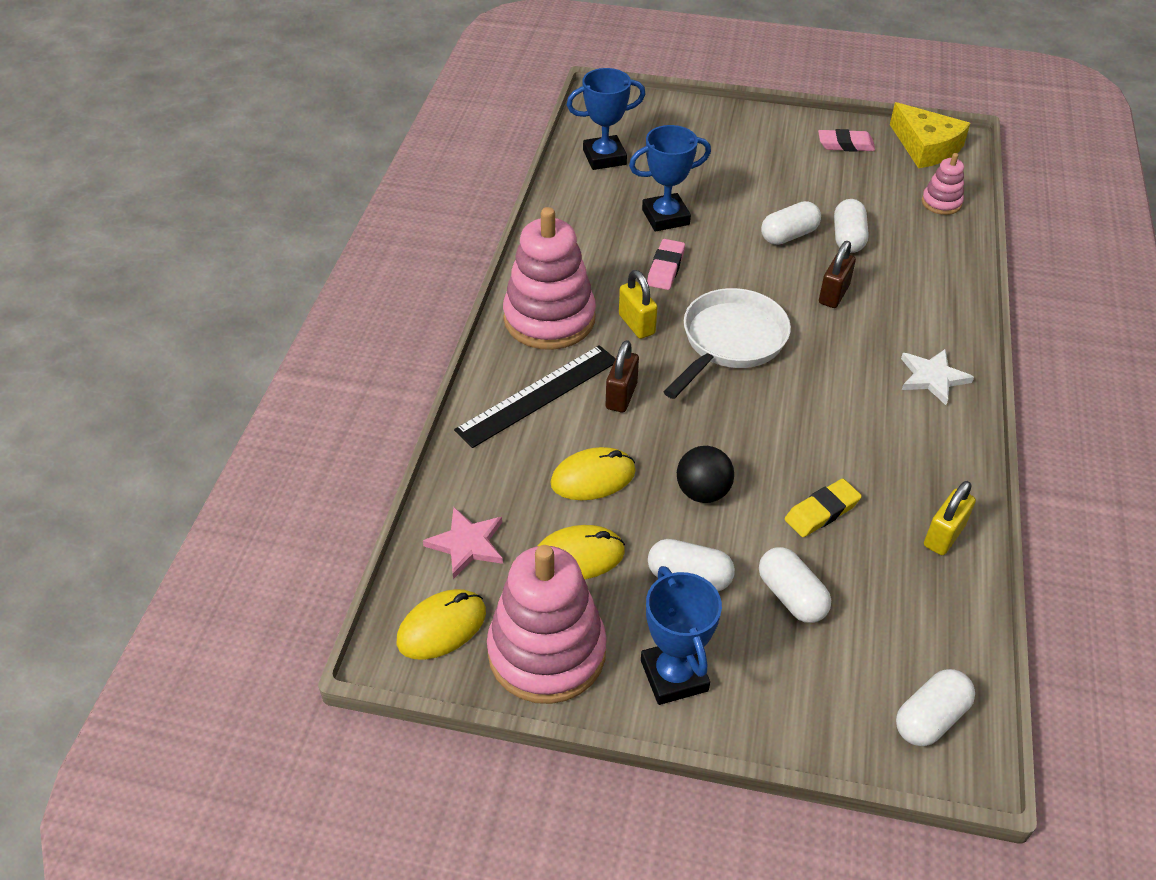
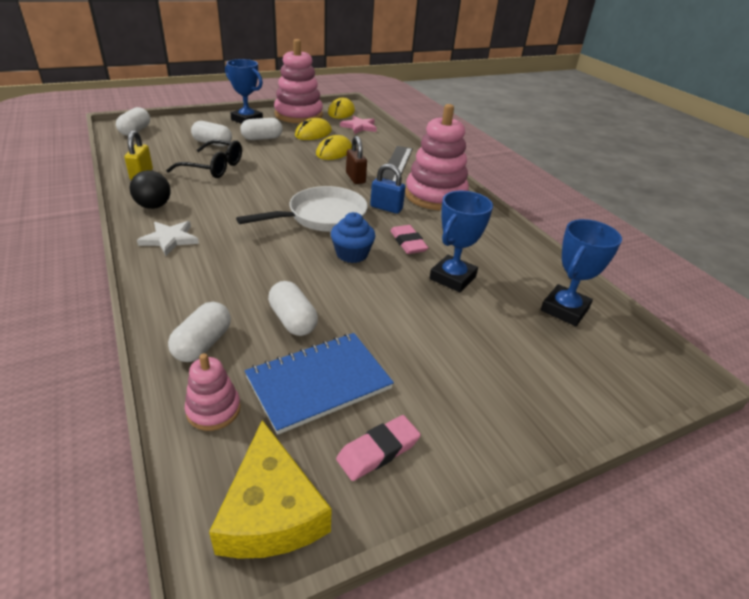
camera: 140 degrees right, 10 degrees down
(636, 324) = (386, 208): yellow padlock -> blue padlock
(702, 492) = (279, 159): black ball -> black ball (153, 206)
(730, 342) = (322, 217): white pan -> white pan turned 120 degrees counterclockwise
(740, 279) = (352, 254): none -> blue cupcake
(788, 235) = (346, 301): white capsule -> white capsule (203, 344)
(822, 512) = (213, 167): yellow eraser -> black glasses
(833, 294) = (274, 268): brown padlock -> none
(857, 190) = (319, 383): none -> blue notebook
(926, 147) = (271, 511): yellow cheese -> yellow cheese turned 120 degrees counterclockwise

